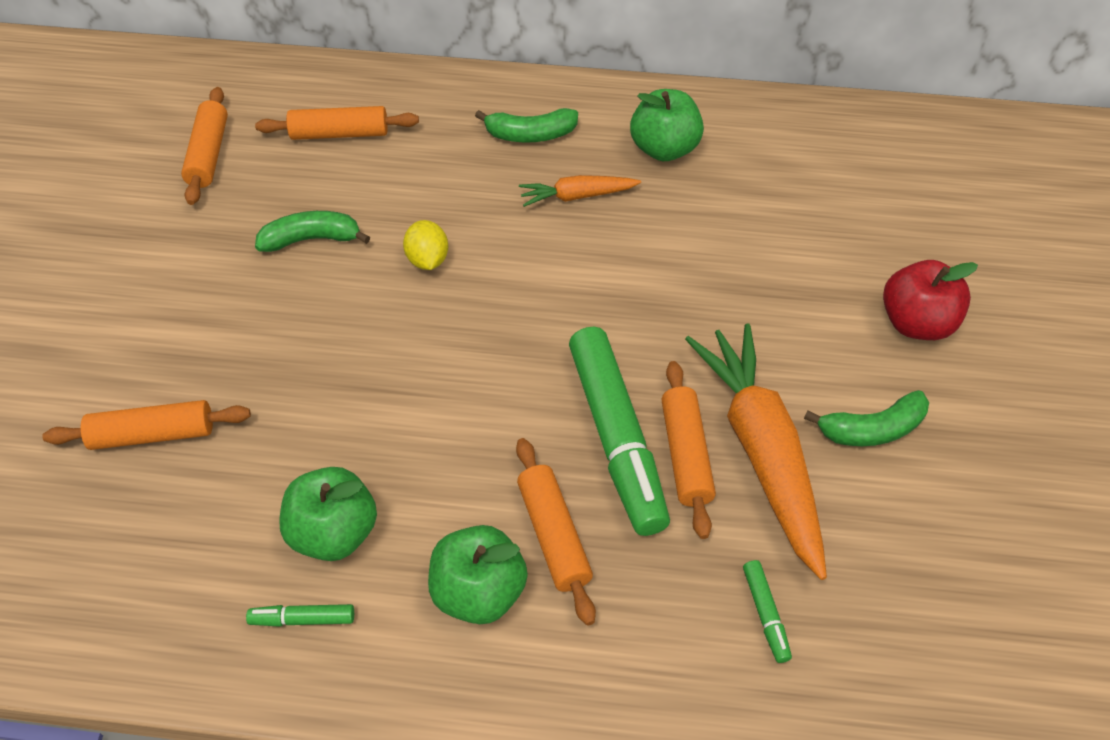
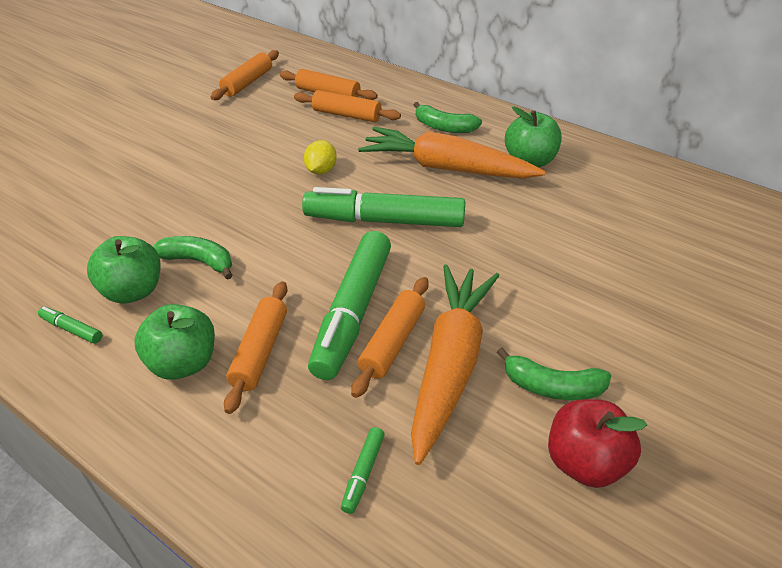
camera: 30 degrees right, 10 degrees down
(153, 434) = (90, 202): orange rolling pin -> orange rolling pin (347, 115)
(311, 239) = (264, 138): green banana -> green banana (198, 261)
(560, 301) = (384, 220): none -> green marker
(577, 196) = (446, 168): orange carrot -> orange carrot, size x2.01
(916, 323) = (647, 330): red apple -> red apple (585, 462)

